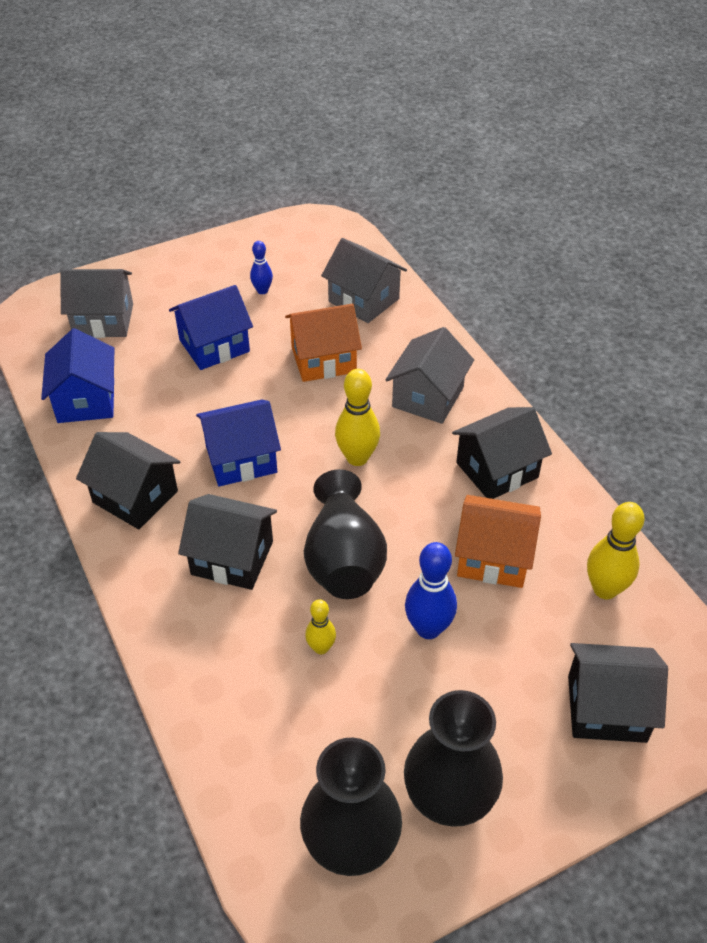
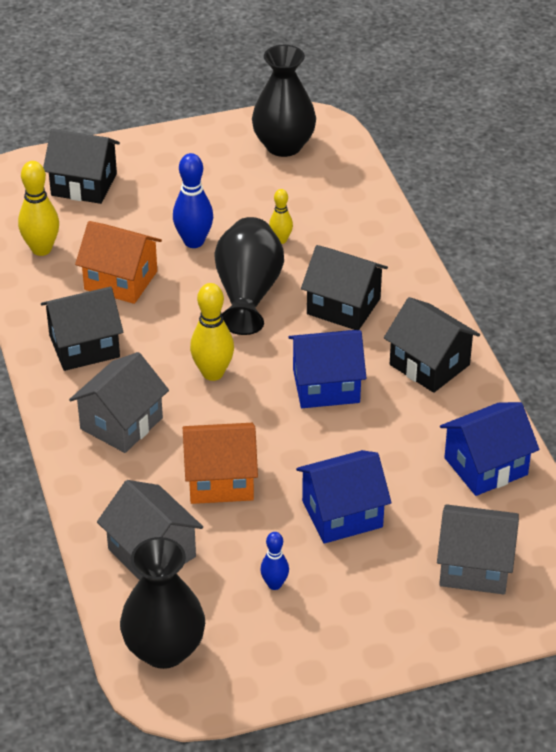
camera: 170 degrees left, 5 degrees down
(86, 400) = (485, 466): blue house -> blue house turned 60 degrees clockwise
(449, 795) = (213, 157): black vase -> black vase (164, 649)

